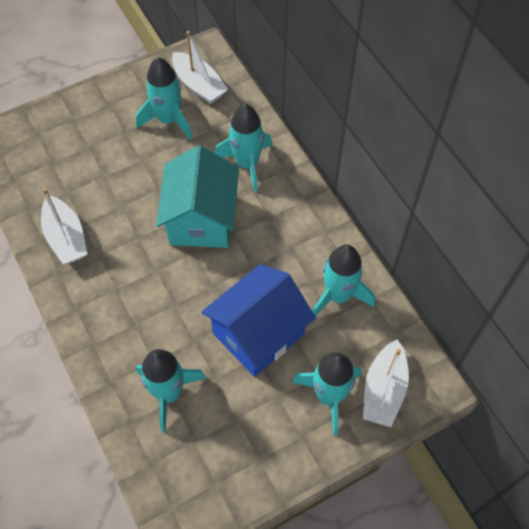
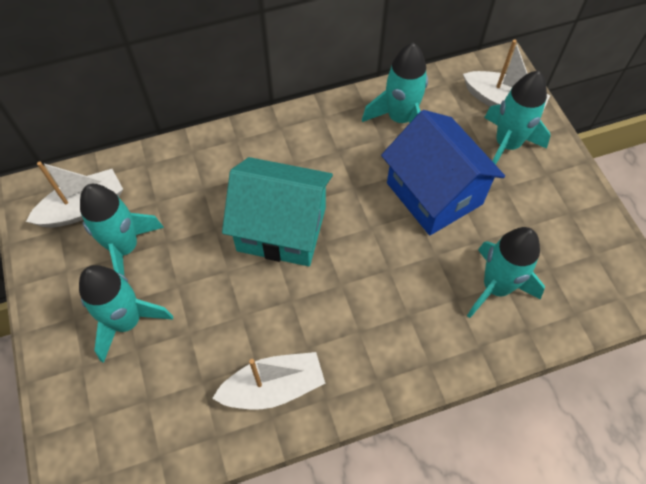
camera: 80 degrees left, 0 degrees up
(247, 164) = (217, 173): turquoise rocket -> turquoise rocket (127, 321)

